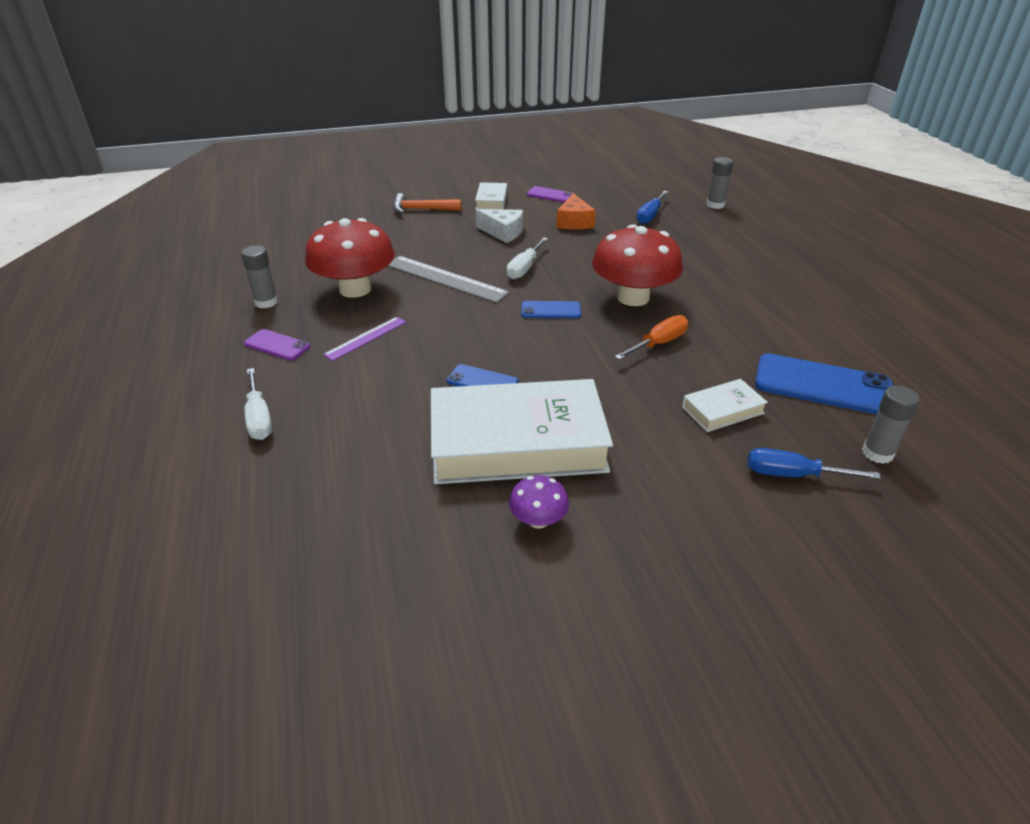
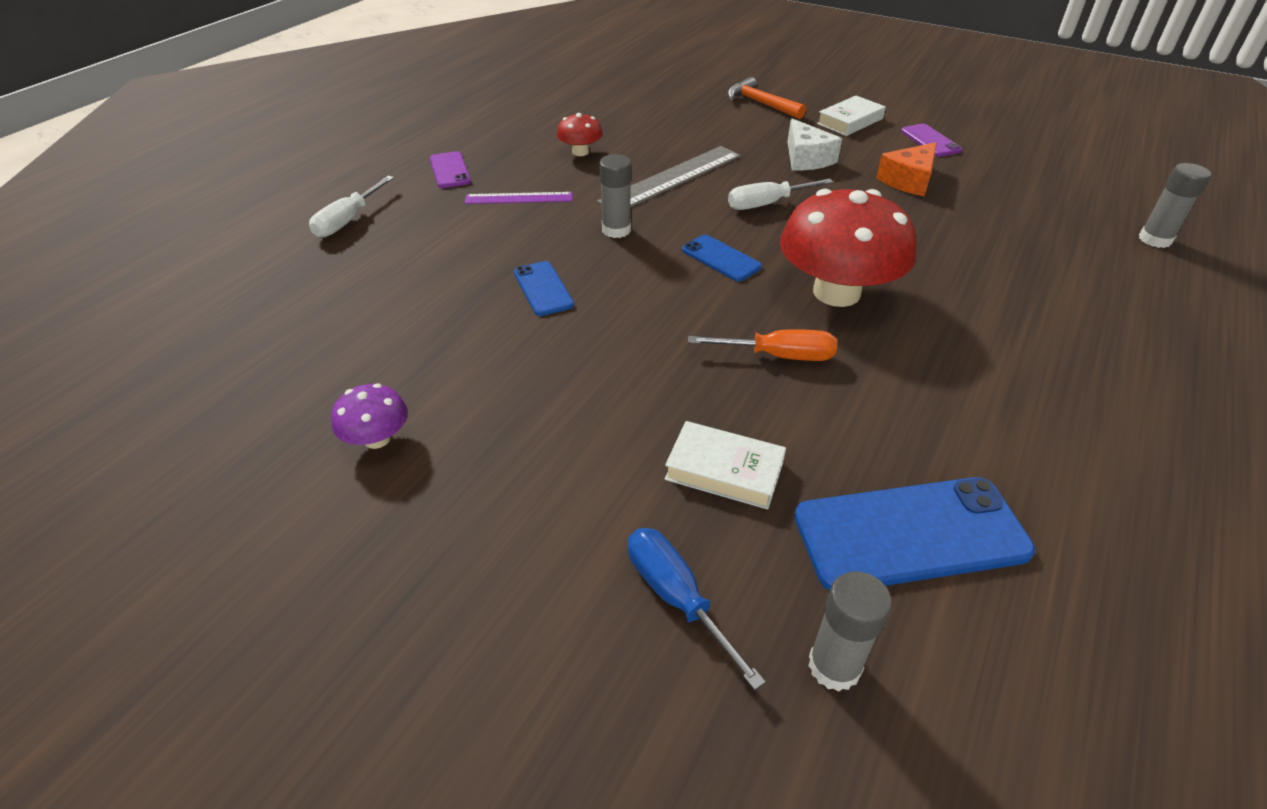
camera: 45 degrees right, 5 degrees up
(266, 302) = (499, 132): grey glue stick -> grey glue stick (616, 230)
(355, 289) = (580, 152): red mushroom -> red mushroom, size x0.46
(445, 278) = (672, 178): grey ruler -> grey ruler turned 60 degrees clockwise
(517, 442) = (478, 360): white book -> none
(650, 215) = (1026, 213): blue screwdriver -> none
(822, 385) = (910, 533): blue phone -> blue phone turned 75 degrees counterclockwise

